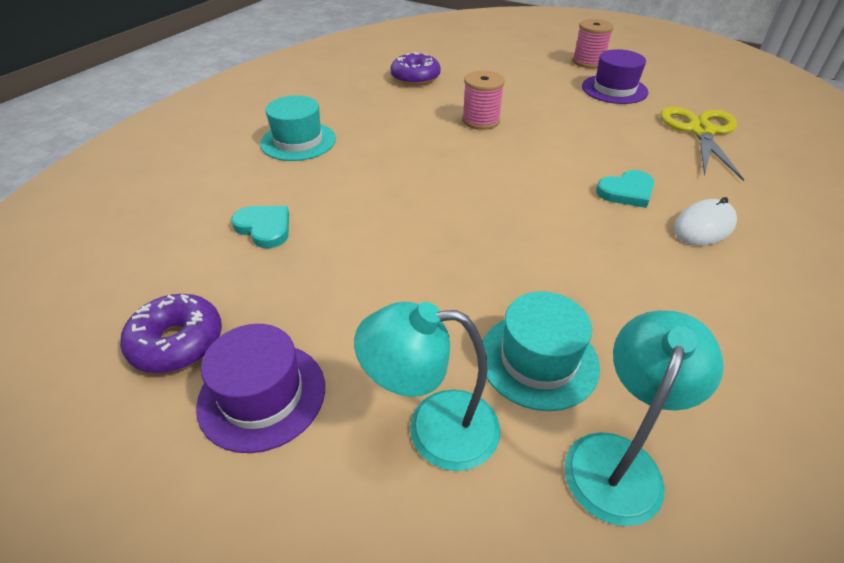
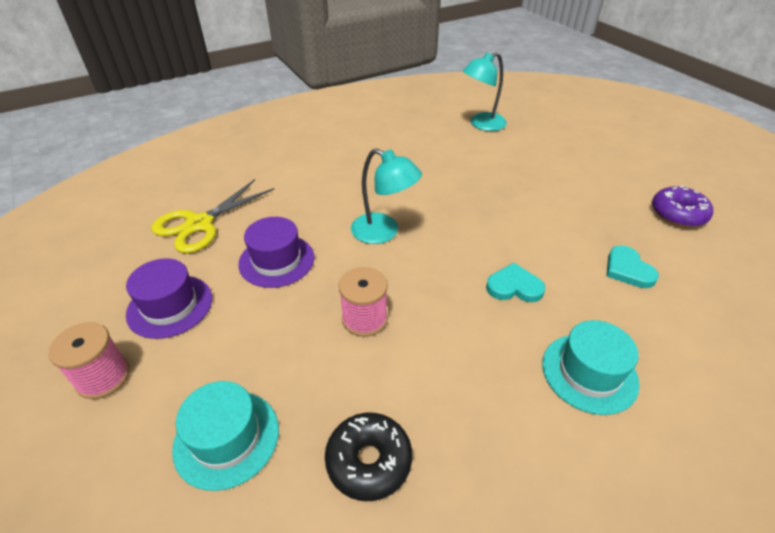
camera: 150 degrees left, 0 degrees up
(262, 395) = (625, 179): purple hat -> purple hat (276, 260)
(415, 78) = (369, 461): purple donut -> black donut
(434, 428) = (547, 149): turquoise lamp -> turquoise lamp (383, 232)
(538, 360) = (485, 152): turquoise hat -> turquoise hat (226, 438)
(626, 192) = (337, 202): turquoise heart -> turquoise heart (514, 286)
(703, 226) = (327, 169): white mouse -> none

